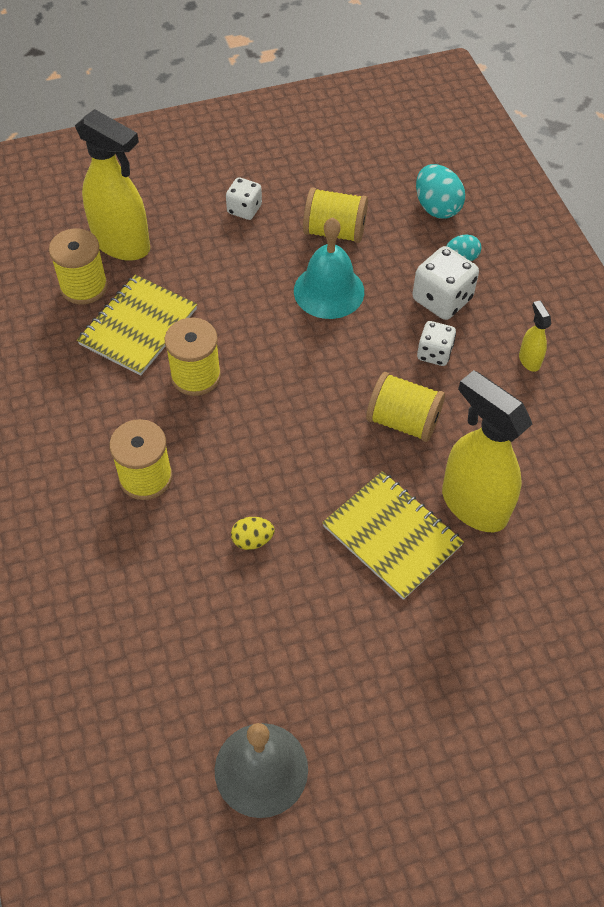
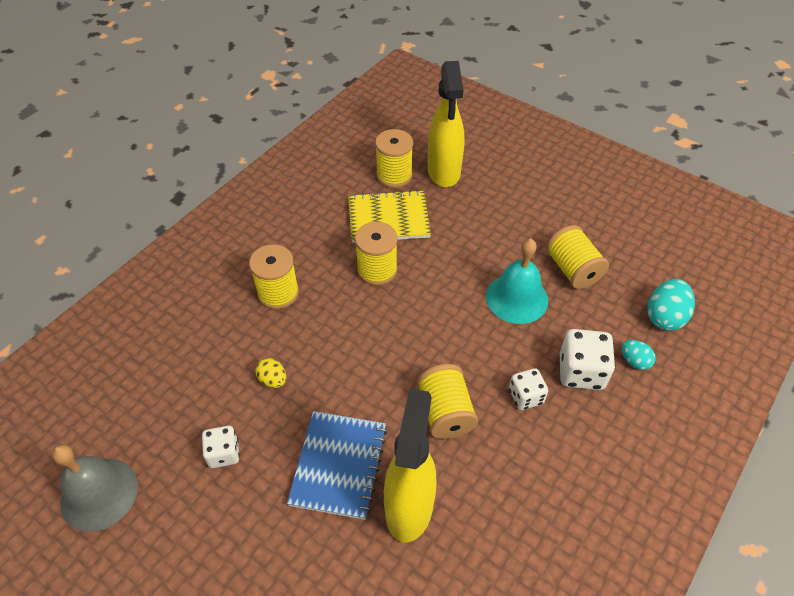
camera: 55 degrees right, 5 degrees down
(244, 209) = (537, 211): white dice -> white dice (224, 453)
(392, 536) = (339, 465): yellow notebook -> blue notebook
(529, 360) = (583, 468): yellow spray bottle -> none

